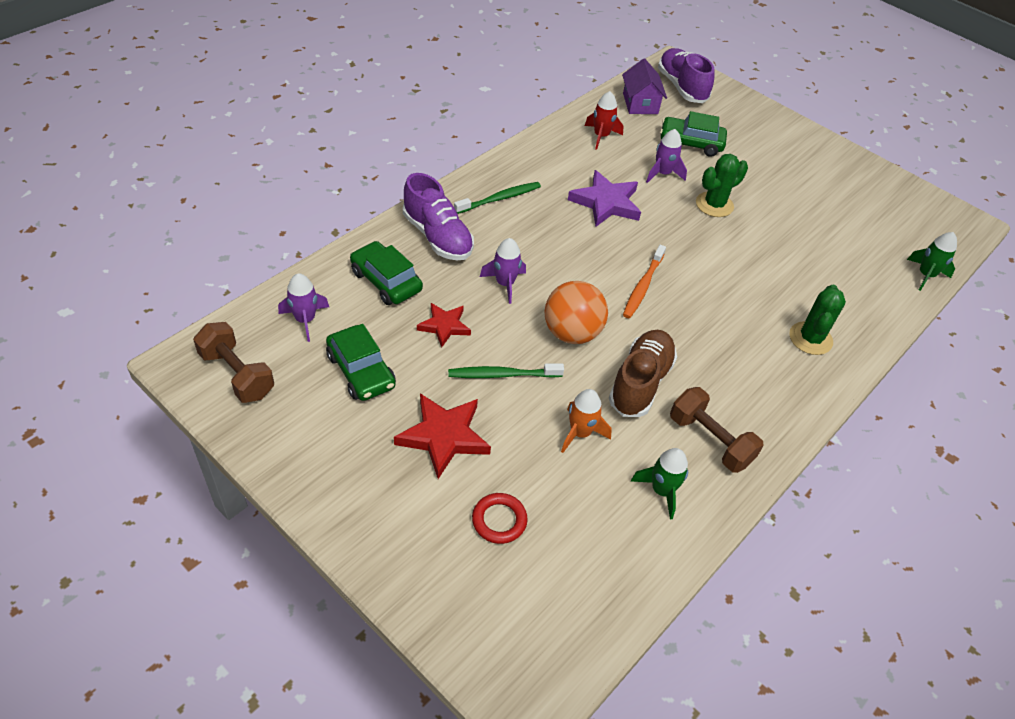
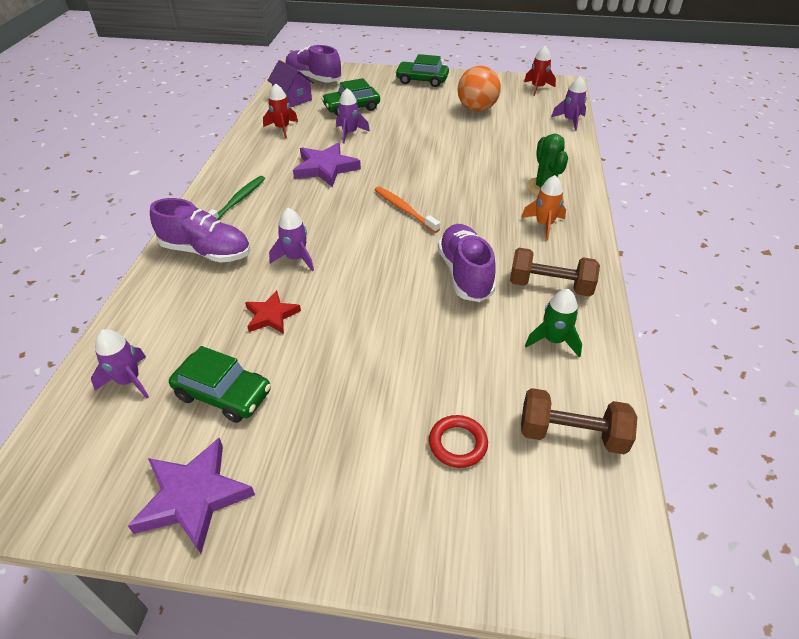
camera: 30 degrees left, 5 degrees down
(237, 374) = (89, 472): brown dumbbell -> brown dumbbell (571, 434)
(288, 435) = (193, 497): none -> purple star
(386, 281) = (186, 307): green car -> green car (422, 80)
(444, 437) = (348, 404): red star -> none
(502, 375) = (354, 326): green toothbrush -> none
(572, 333) = (382, 266): orange ball -> orange ball (477, 109)
(580, 433) = (456, 334): orange rocket -> orange rocket (544, 225)
(640, 383) = (465, 274): brown shoe -> purple shoe
(642, 286) = (404, 209): orange toothbrush -> orange toothbrush turned 150 degrees clockwise
(714, 205) = (403, 137): green cactus -> none
(925, 275) = (570, 121): green rocket -> purple rocket
(930, 214) = (537, 88): none -> red rocket

